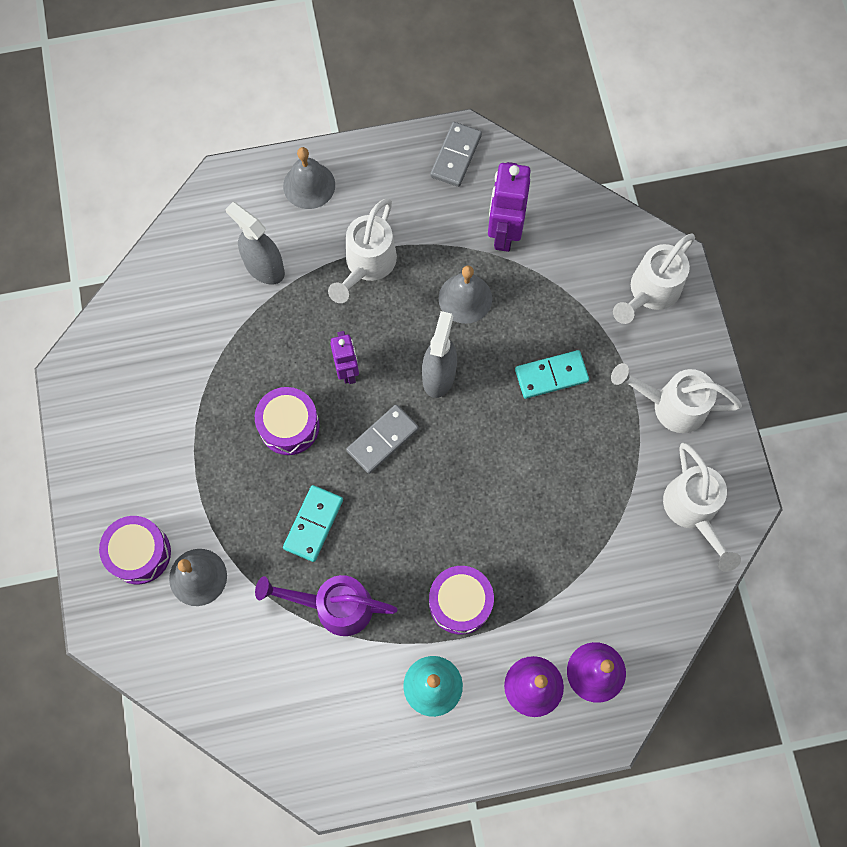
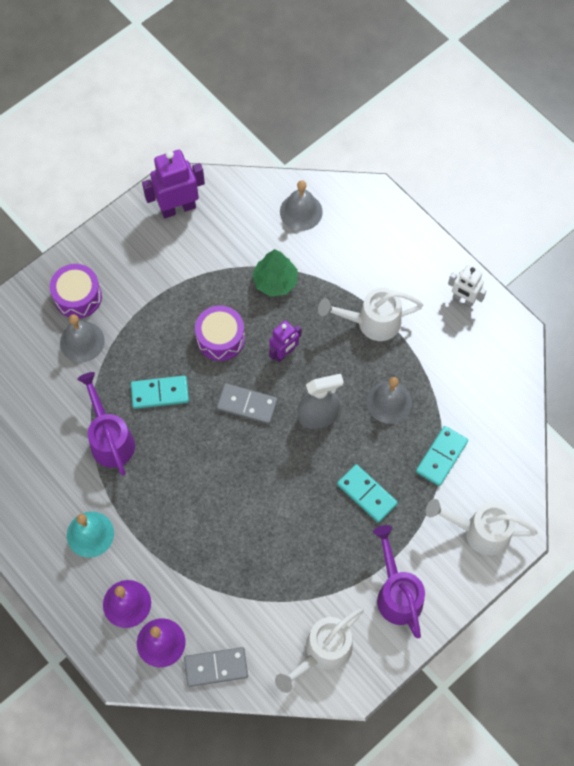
camera: 60 degrees right, 5 degrees down
(258, 333) = (275, 281): none -> green tree
(264, 267) = (326, 257): grey spray bottle -> none
(309, 185) = (407, 250): grey bell -> grey bell (301, 211)
(397, 164) = (463, 299): none -> white robot
(455, 156) = (498, 335): grey domino -> grey domino (216, 667)
(460, 602) = (159, 521): purple drum -> none
(504, 232) = (459, 401): purple robot -> purple robot (178, 208)
(553, 282) = (441, 456): none -> turquoise domino
(671, 405) = (397, 593): white watering can -> purple watering can

